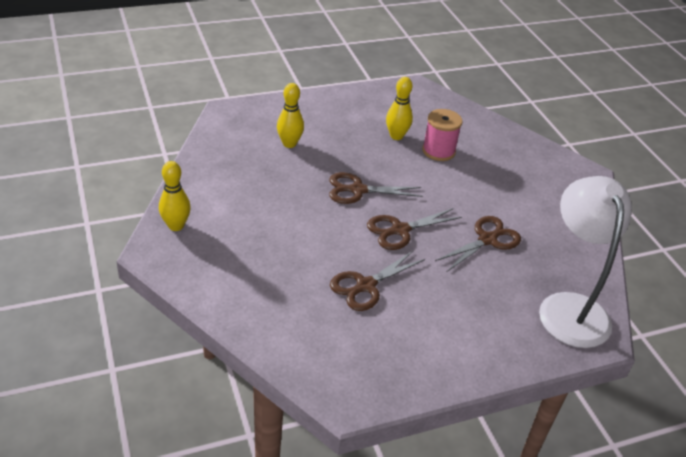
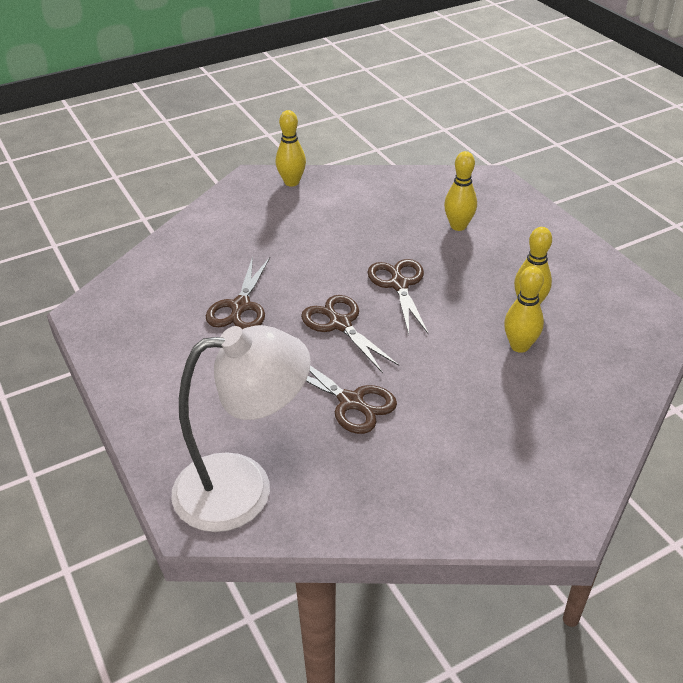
camera: 85 degrees right, 0 degrees up
(365, 286) = (240, 307): brown scissors -> brown scissors turned 120 degrees counterclockwise
(438, 151) = (519, 346): pink spool -> yellow bowling pin

